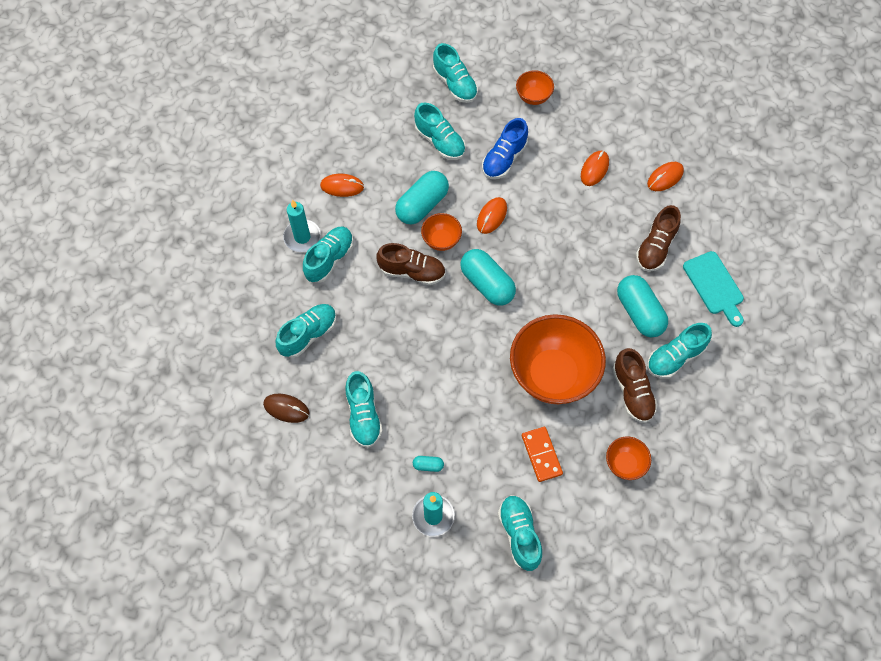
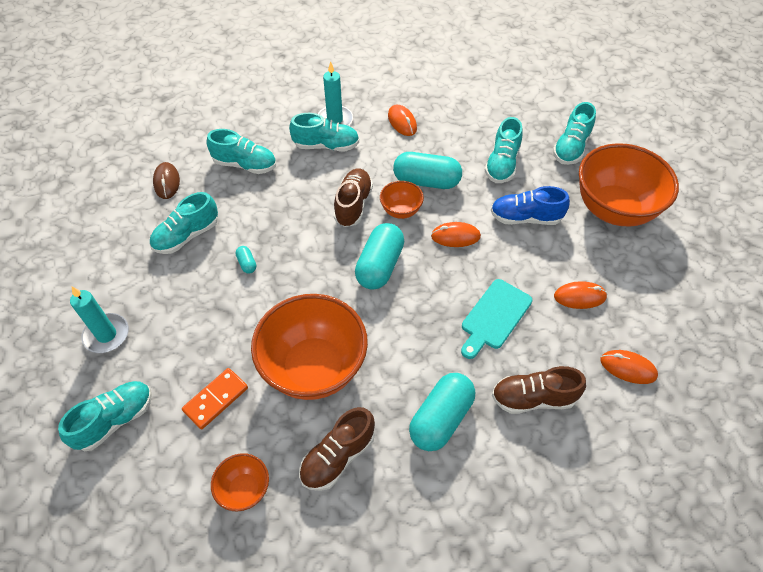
camera: 60 degrees right, 10 degrees down
(412, 271) = (353, 205): brown shoe -> brown shoe turned 150 degrees counterclockwise
(428, 465) = (159, 306): turquoise capsule -> turquoise capsule (247, 263)
(533, 97) = (614, 209): orange bowl -> orange bowl, size x2.16
(675, 357) = (409, 484): turquoise shoe -> none
(714, 286) = (531, 486): turquoise cutting board -> turquoise cutting board (494, 317)

